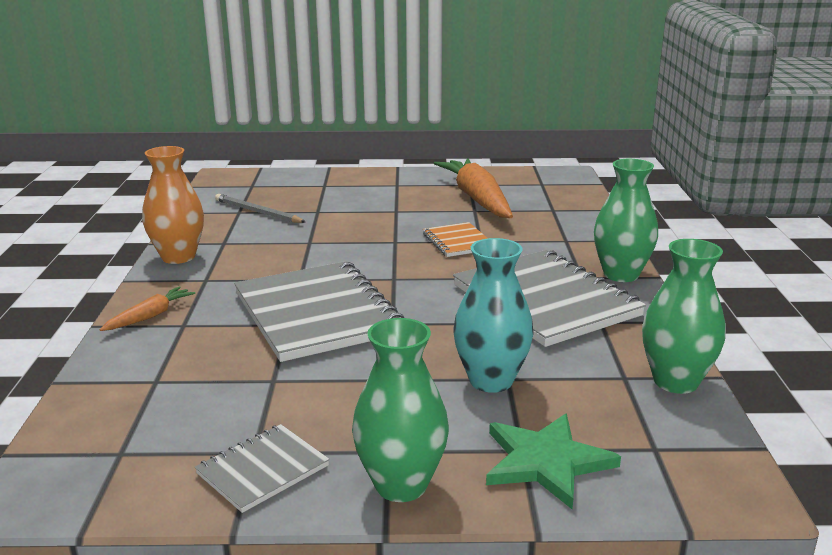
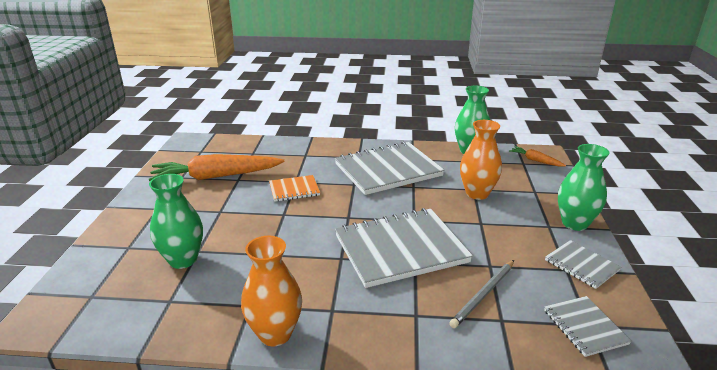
camera: 85 degrees left, 5 degrees up
(117, 447) = (584, 327): none -> grey notebook
(150, 316) = (400, 337): orange carrot -> orange carrot (535, 160)
(257, 212) = (178, 287): grey pencil -> grey pencil (483, 295)
(491, 380) = (477, 193): turquoise vase -> orange vase
(546, 462) = (542, 187): green star -> none
(621, 274) = (358, 146): green vase -> green vase (183, 260)

